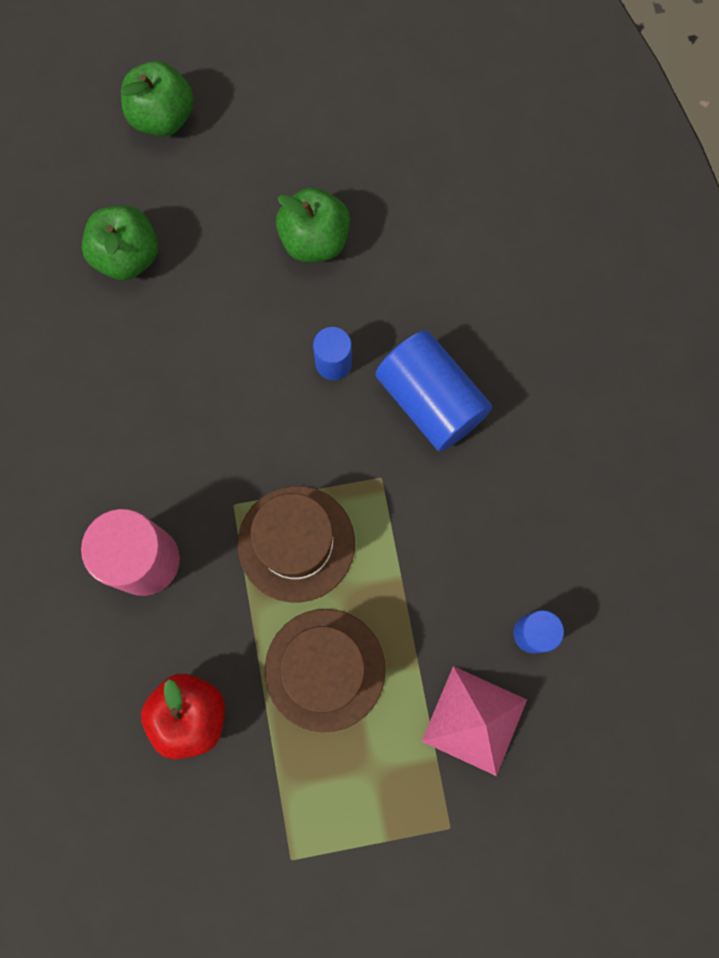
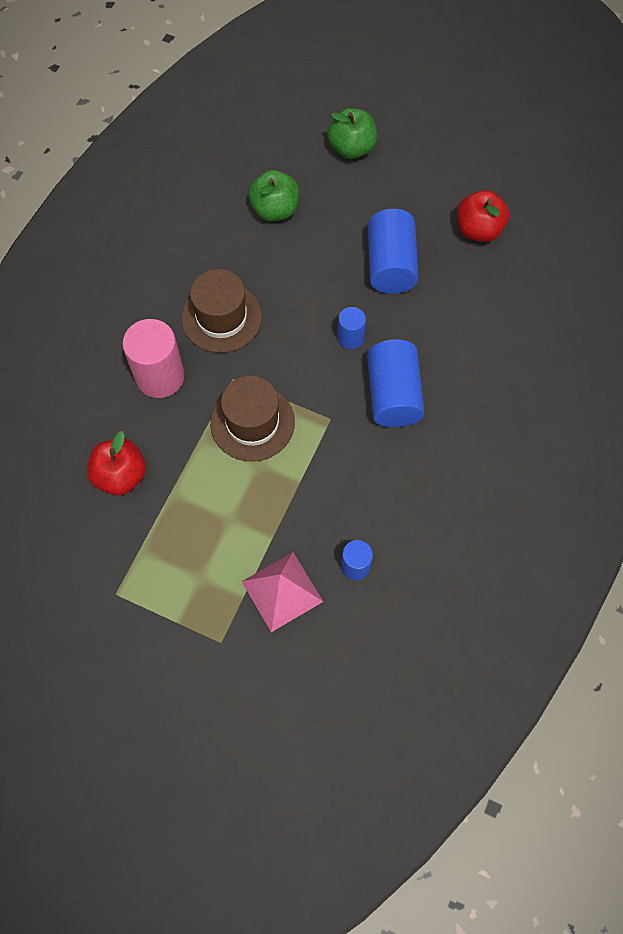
camera: 35 degrees right, 10 degrees down
(315, 241) = (390, 265): green apple -> blue cylinder
(325, 669) = (215, 502): brown hat -> brown hat (221, 317)
(384, 132) = (478, 230): none -> red apple

